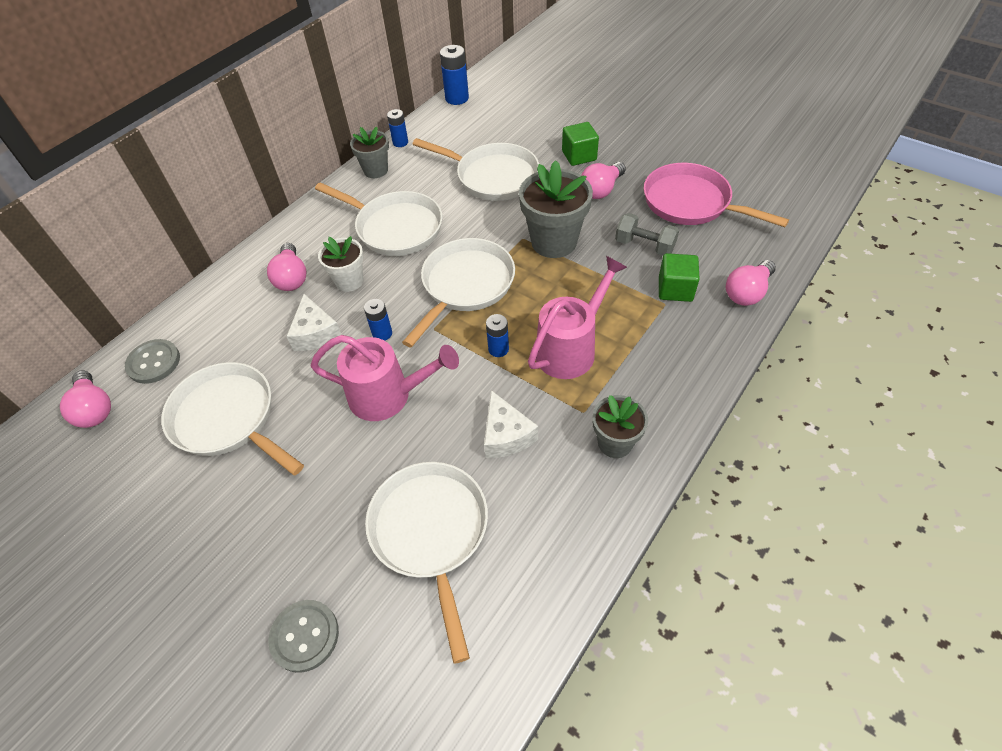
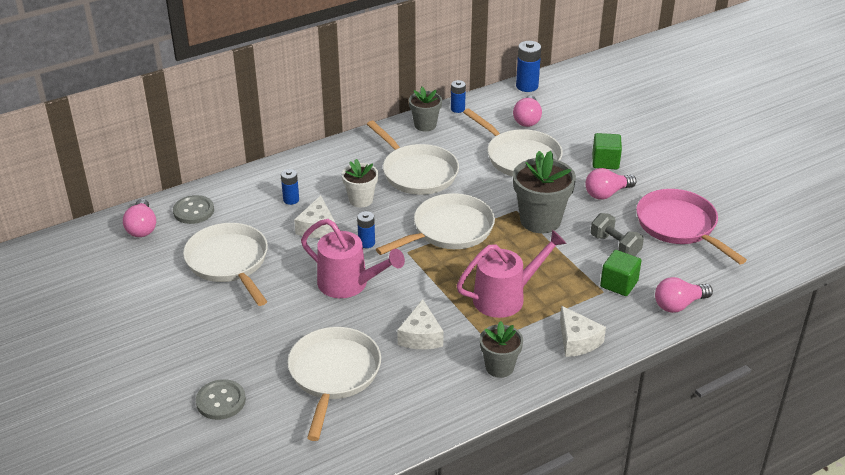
camera: 20 degrees right, 15 degrees down
(292, 277) = (318, 184): pink light bulb -> pink light bulb (527, 119)
(498, 349) = (449, 280): blue battery -> blue battery (291, 200)
(676, 375) = (577, 341): none -> white cheese

